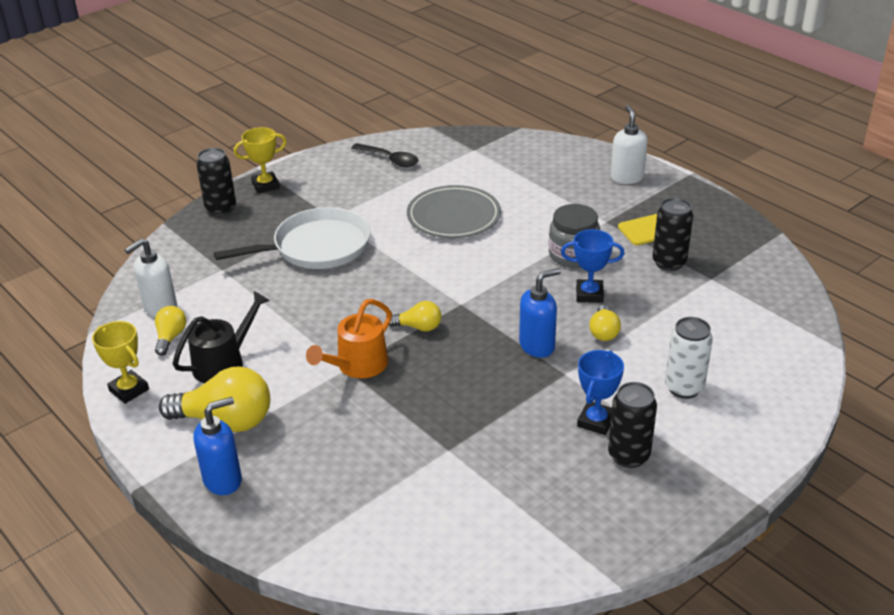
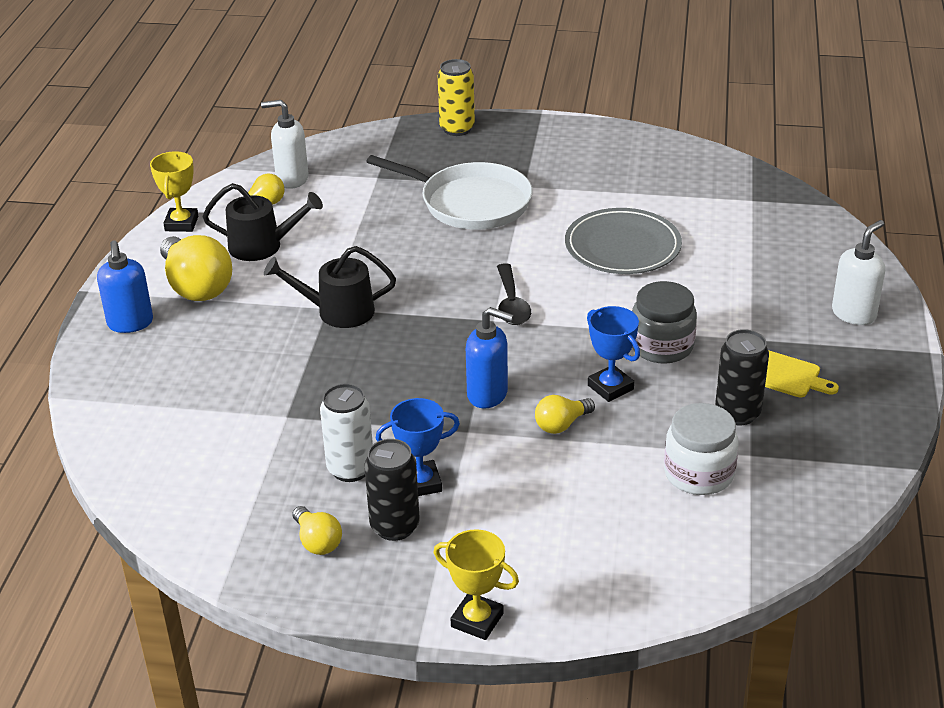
camera: 50 degrees right, 0 degrees up
(221, 209) = (457, 129): black can -> yellow can
(223, 480) = (130, 323): blue soap dispenser -> blue soap dispenser turned 60 degrees clockwise
(265, 185) = (521, 129): yellow trophy -> yellow trophy (477, 620)
(358, 365) = (338, 311): orange watering can -> black watering can
(390, 159) = (660, 165): black spoon -> black spoon (511, 303)
(418, 327) = (429, 315): yellow light bulb -> yellow light bulb (317, 541)
(684, 388) = (538, 517): white can -> white can (350, 469)
(708, 305) = (698, 474): none -> white jar

